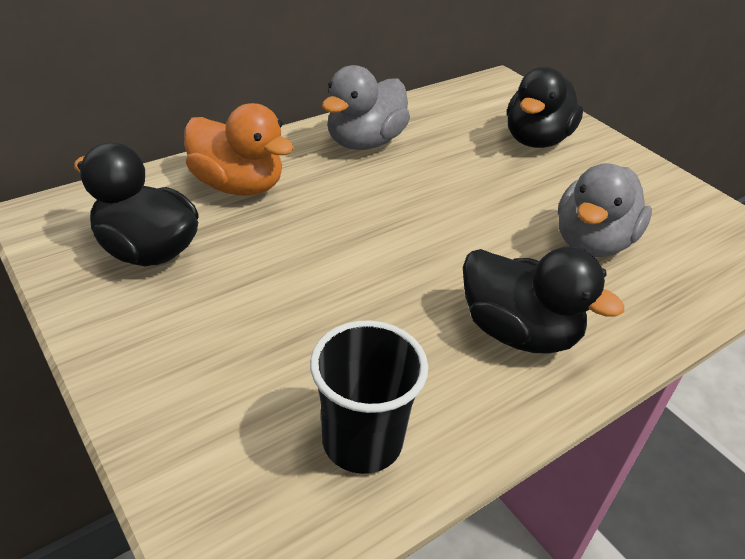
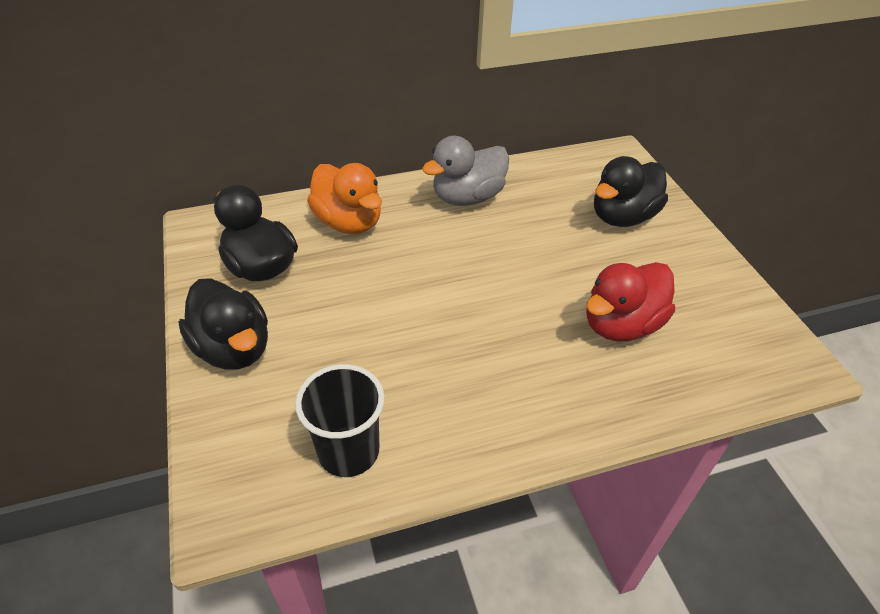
camera: 20 degrees right, 5 degrees up
(518, 332) = (512, 392): black duck -> black duck (234, 348)
(592, 242) = (621, 325): grey duck -> red duck

